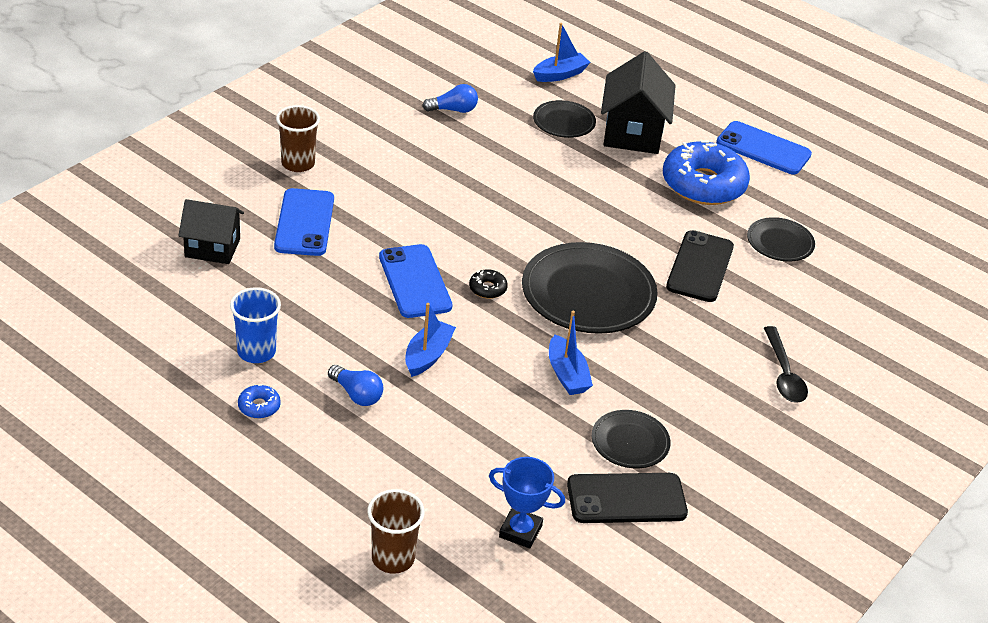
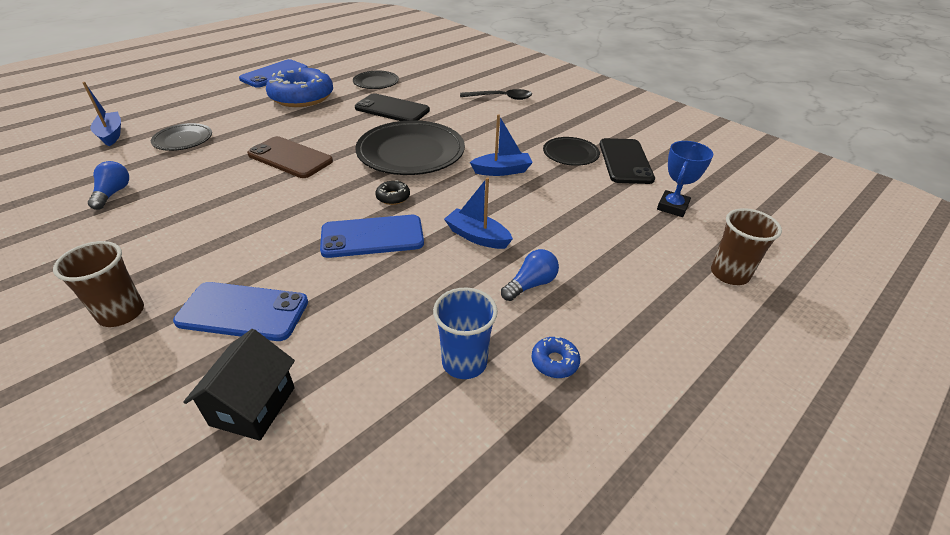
camera: 80 degrees left, 0 degrees up
(548, 203) = (290, 158): none -> brown phone
(632, 133) = (221, 114): black house -> none

